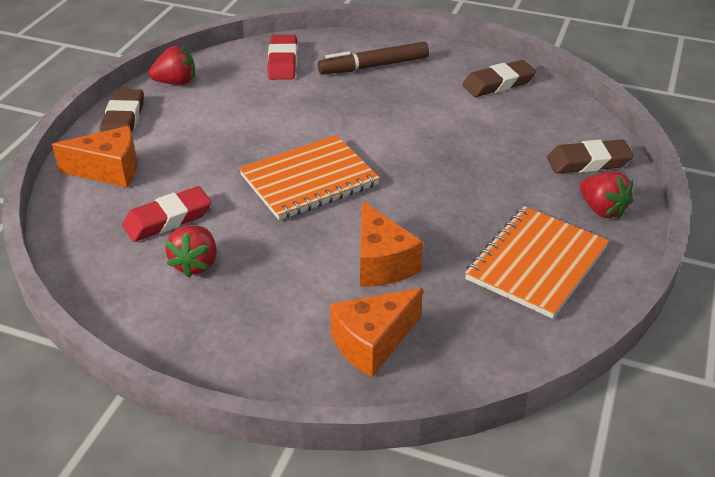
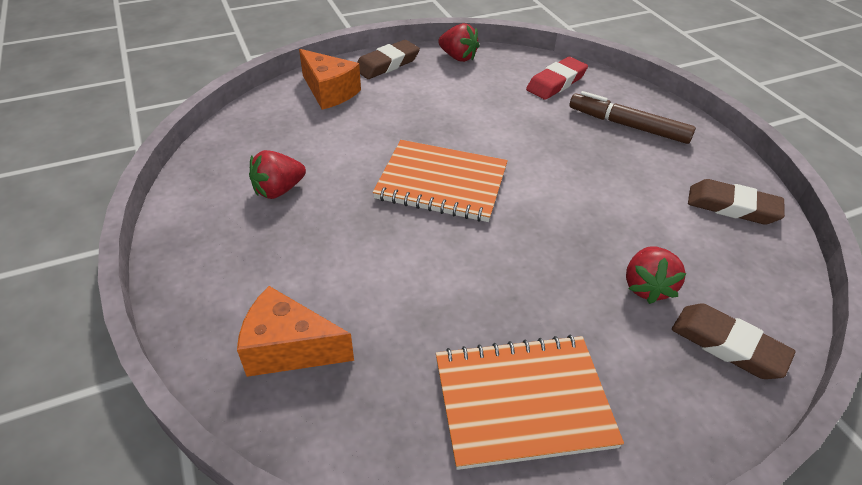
camera: 45 degrees right, 5 degrees up
(168, 219) = (311, 147): red eraser -> none
(381, 263) = (394, 289): orange cheese -> none
(602, 209) = (672, 405): red strawberry -> red strawberry (646, 287)

